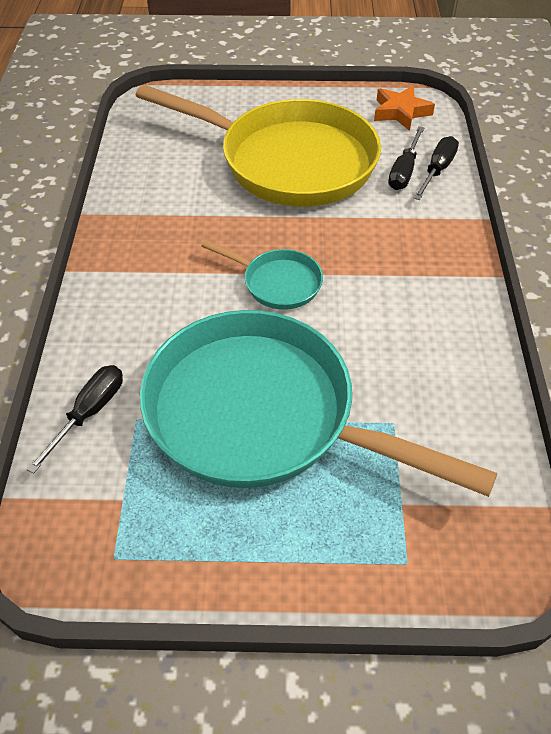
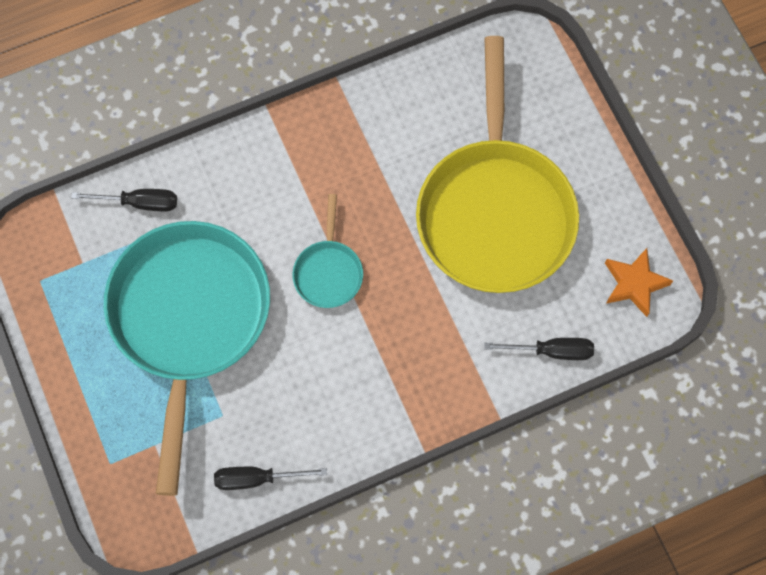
camera: 65 degrees right, 20 degrees up
(404, 171) = (534, 321): black screwdriver -> black screwdriver (257, 479)

